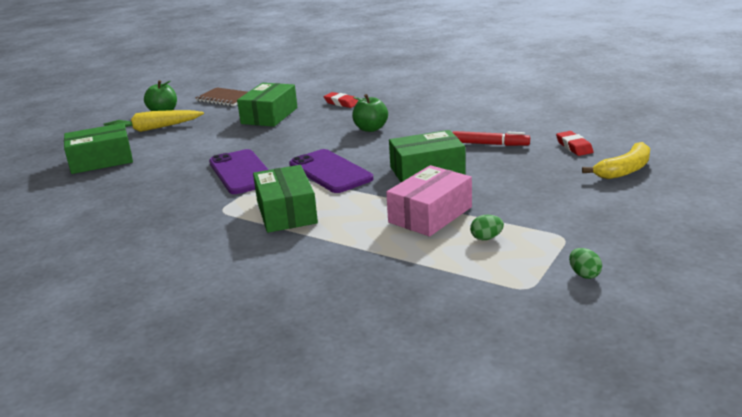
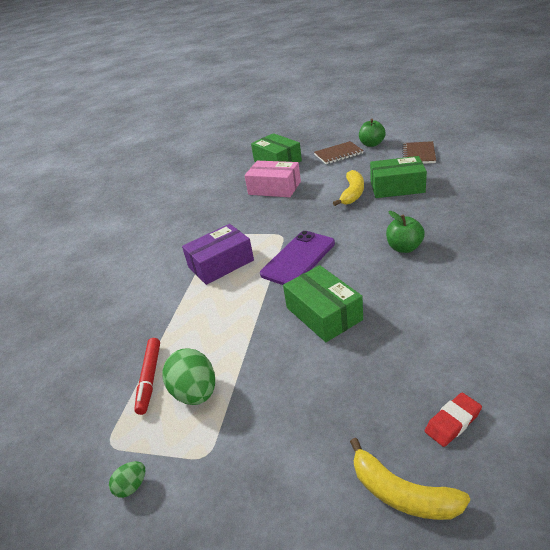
camera: 75 degrees right, 10 degrees up
(152, 129) = (338, 154): yellow carrot -> brown notebook
(241, 172) = (280, 219): purple phone -> none
(249, 134) = (352, 193): none -> yellow banana
(286, 212) = (221, 263): green box -> purple box
(341, 103) = (456, 210): red eraser -> none
(430, 215) = (233, 342): pink box -> pink box (274, 188)
(486, 238) = (195, 393): green egg -> green egg, size x2.01
(490, 144) = (415, 341): red marker -> red marker (150, 378)

